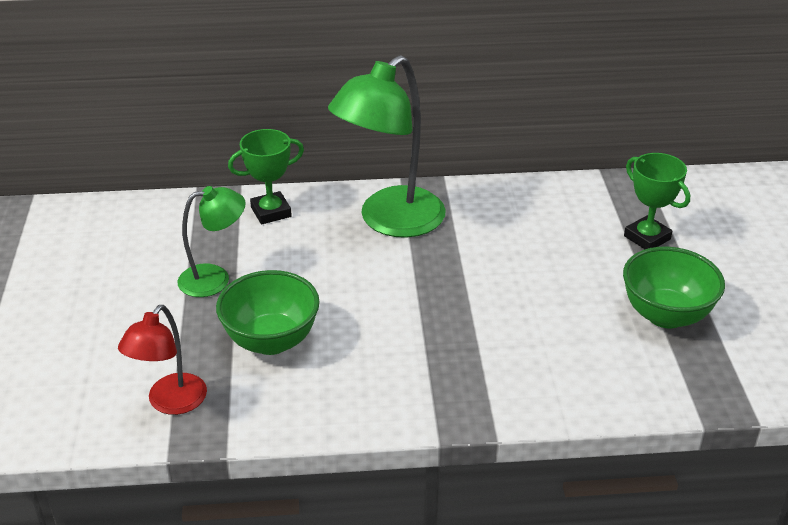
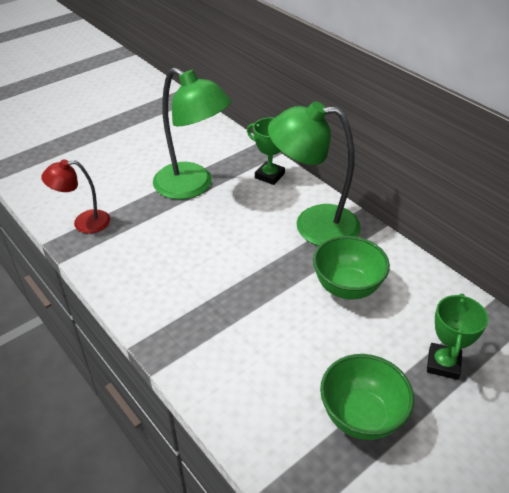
camera: 55 degrees right, 5 degrees up
(215, 278) = (192, 186): green lamp -> green lamp, size x1.78
(271, 341) = (160, 233): green bowl -> green bowl (347, 287)

